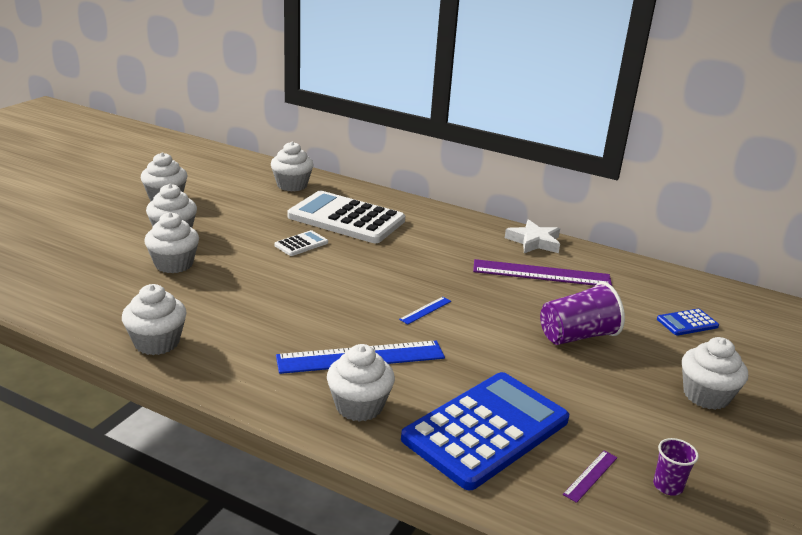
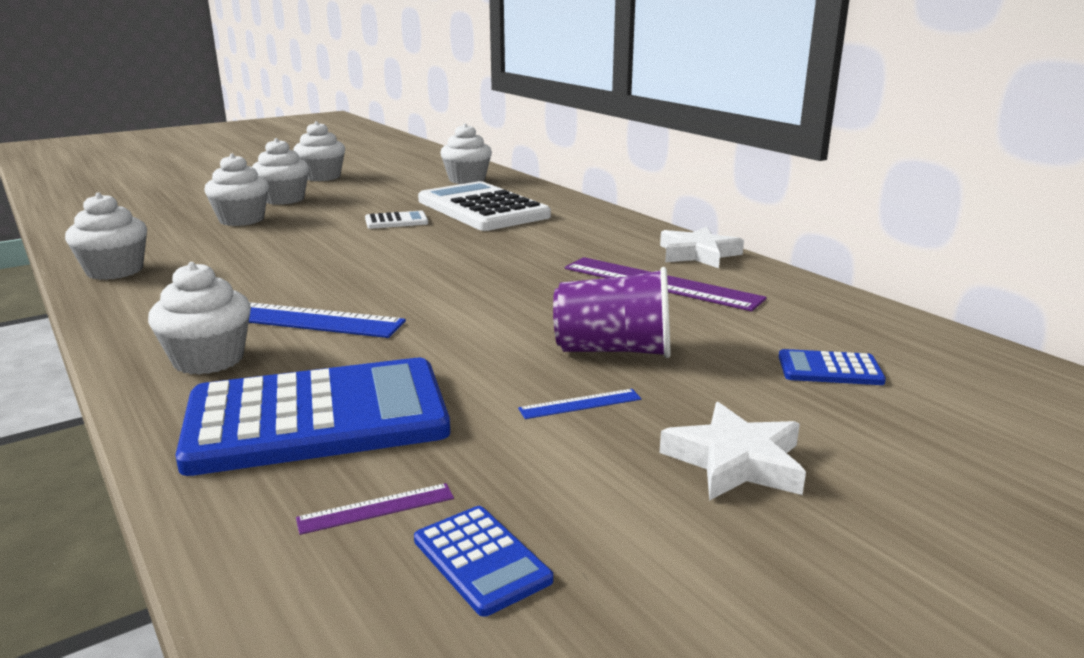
camera: 30 degrees right, 5 degrees down
(425, 310) = (442, 292): blue ruler -> blue ruler (580, 404)
(667, 486) = (481, 560): purple cup -> blue calculator
(706, 395) = (735, 461): white cupcake -> white star

